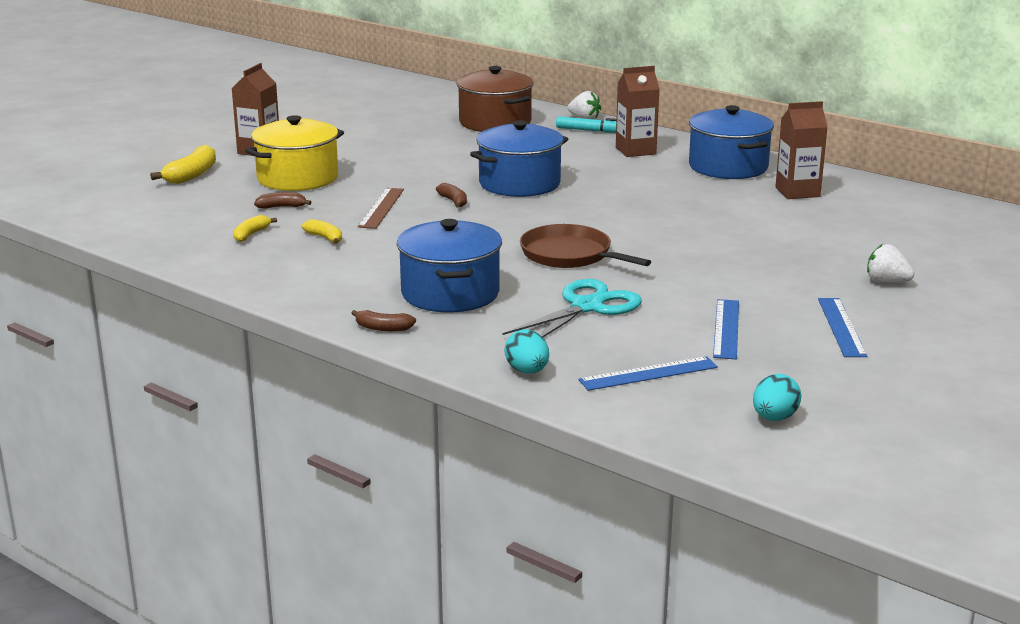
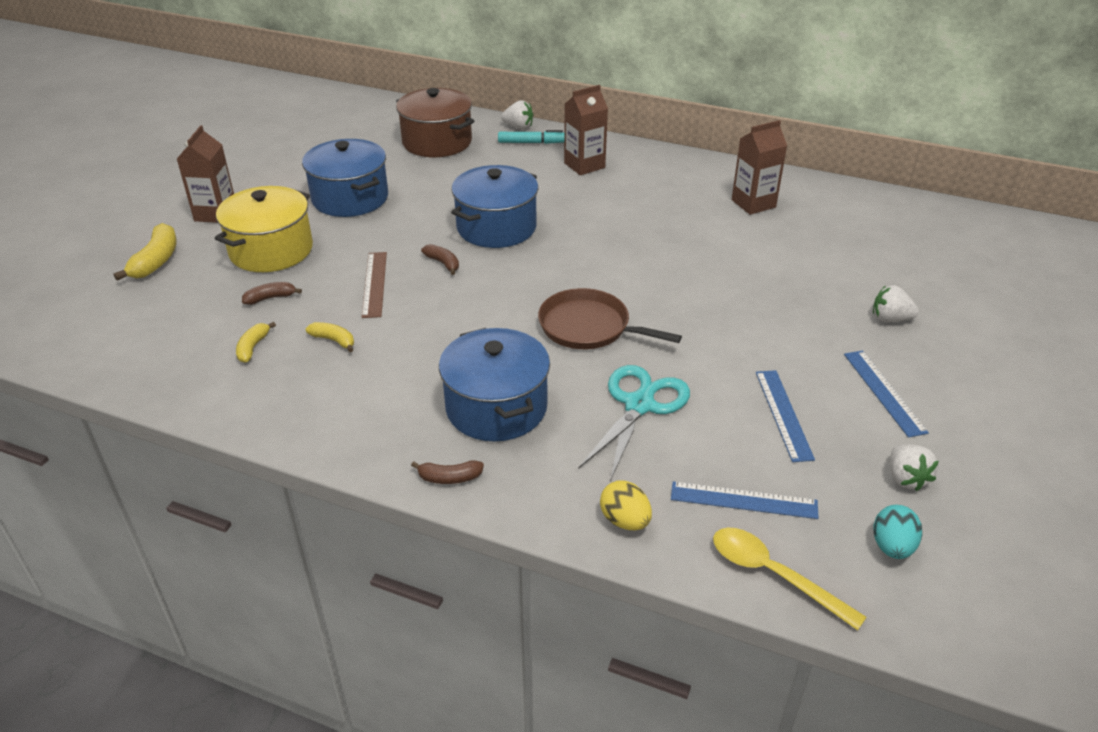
camera: 15 degrees left, 15 degrees up
(527, 371) = (625, 521): turquoise egg -> yellow egg
(646, 418) = (774, 575): none -> yellow spoon
(648, 374) = (743, 500): blue ruler -> blue ruler turned 45 degrees clockwise
(728, 167) = (677, 177): blue pot -> blue pot (350, 198)
(821, 381) = (906, 478): none -> white strawberry

